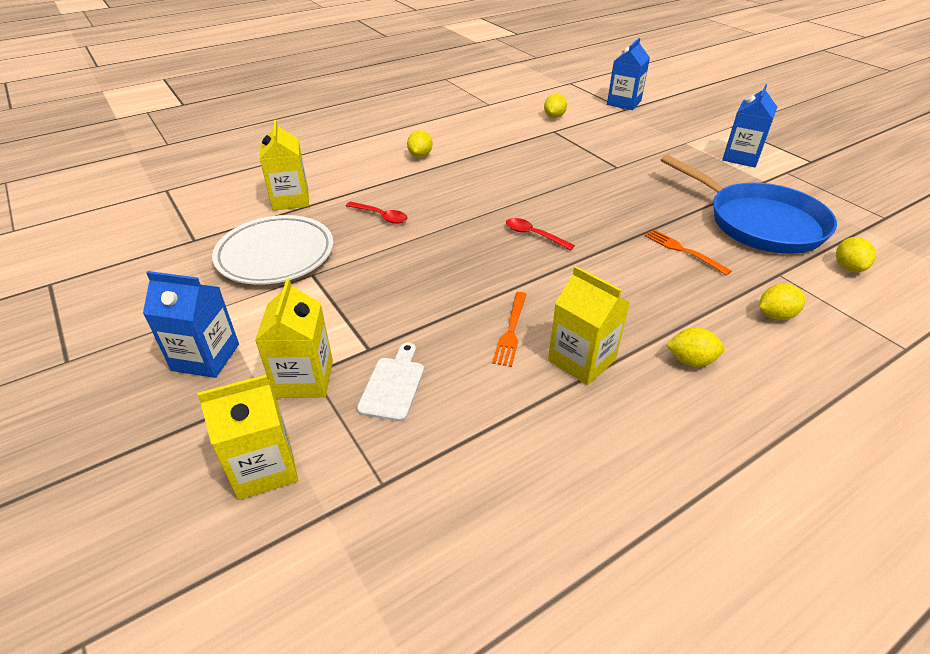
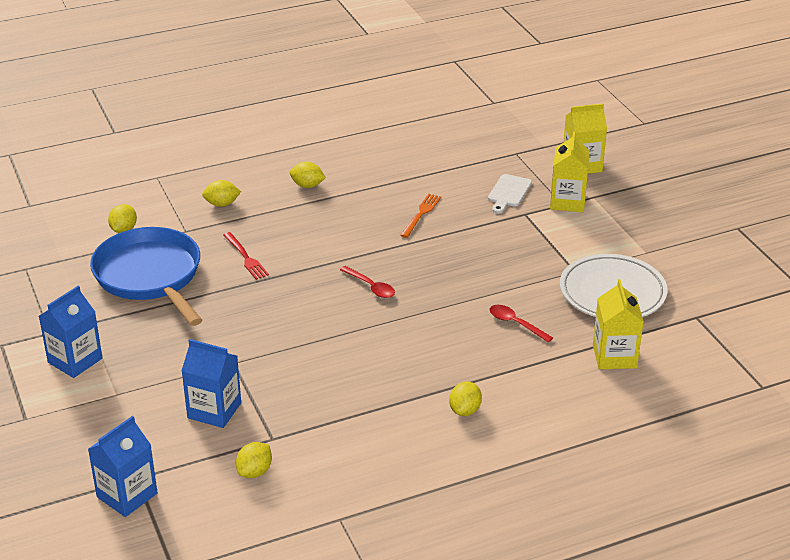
camera: 170 degrees left, 5 degrees down
(206, 357) = (639, 220): blue carton -> blue carton (214, 410)
(581, 360) = (380, 193): yellow carton -> none
(682, 250) = (246, 258): orange fork -> red fork

